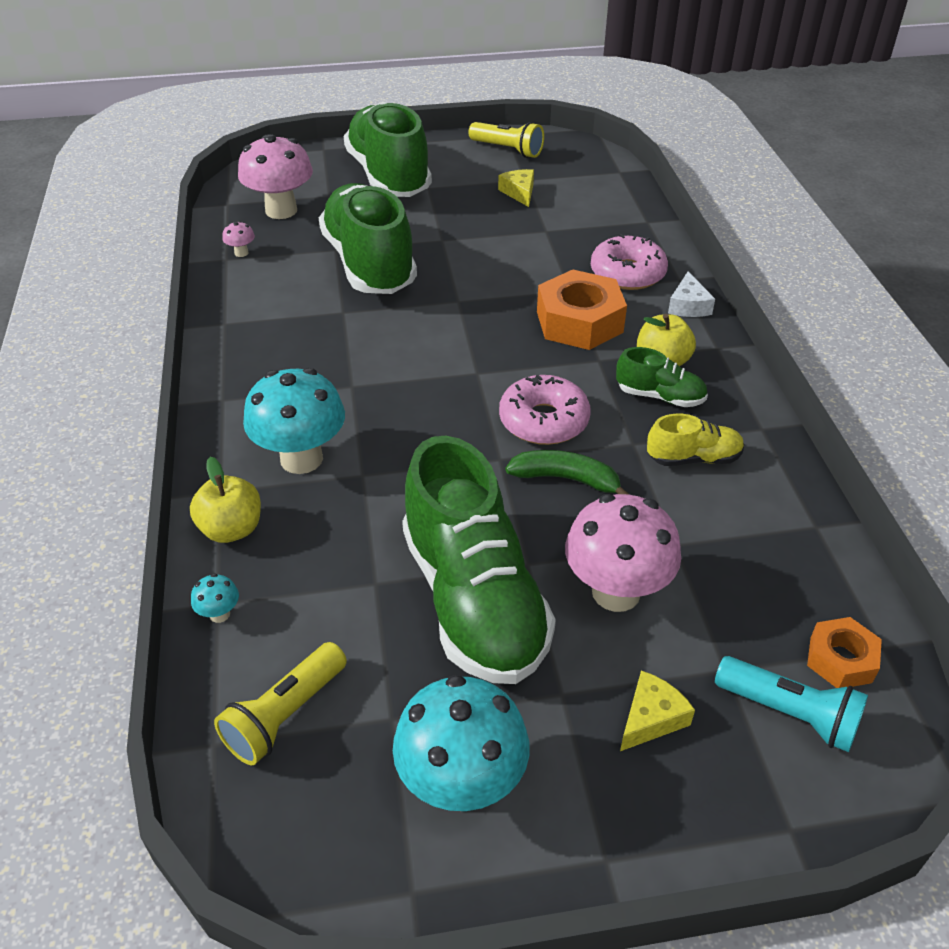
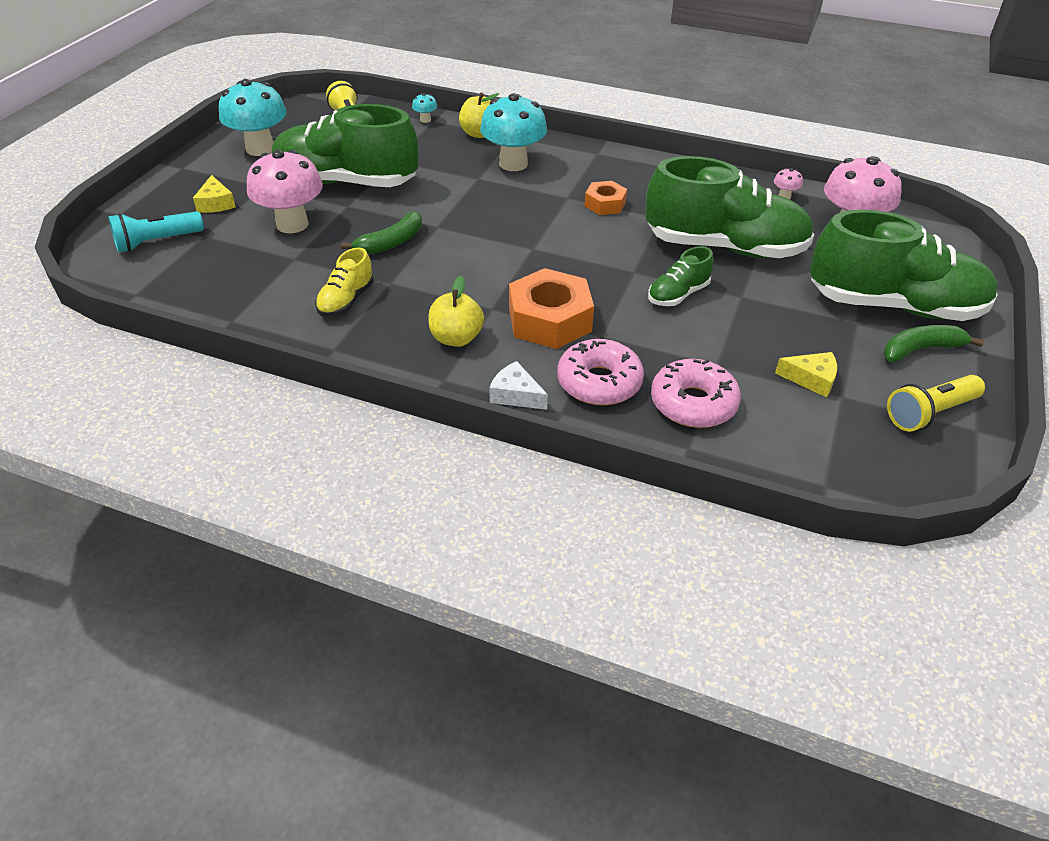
camera: 120 degrees right, 0 degrees up
(437, 160) = (920, 350): none -> green banana
(543, 421) = (452, 255): pink donut -> pink donut (693, 403)
(660, 396) = (420, 317): green shoe -> green shoe (678, 295)
(840, 660) = (153, 274): orange nut -> orange nut (605, 204)

